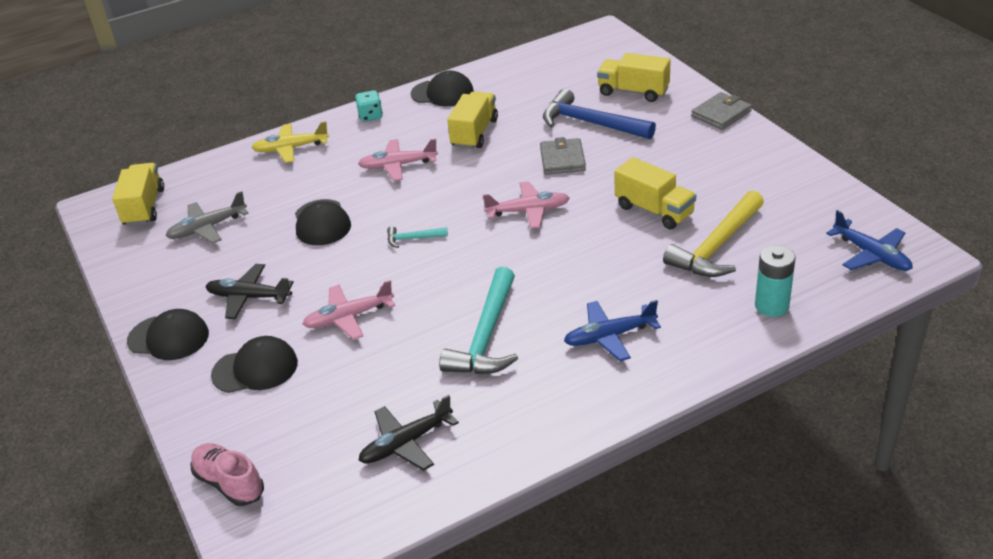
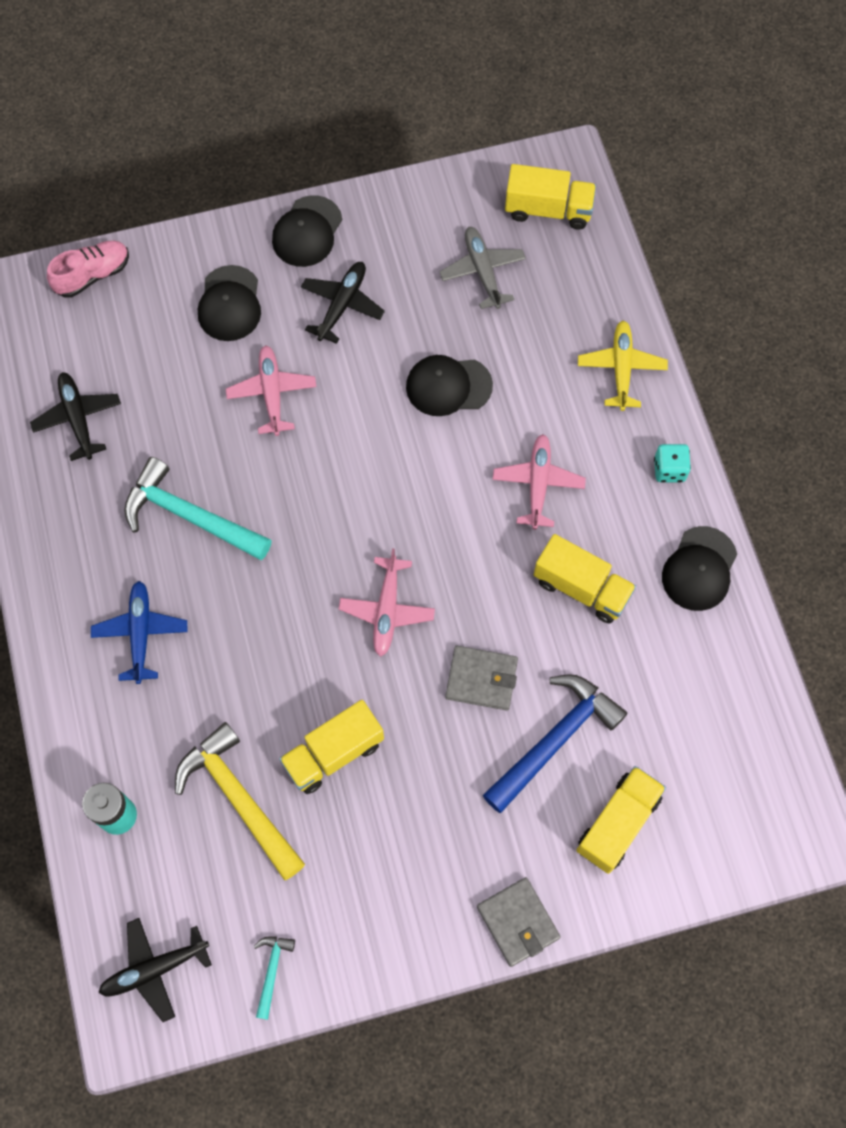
camera: 100 degrees right, 30 degrees up
(413, 239) = (381, 475): turquoise hammer -> turquoise hammer (272, 970)
(871, 254) = (155, 969): blue plane -> black plane

